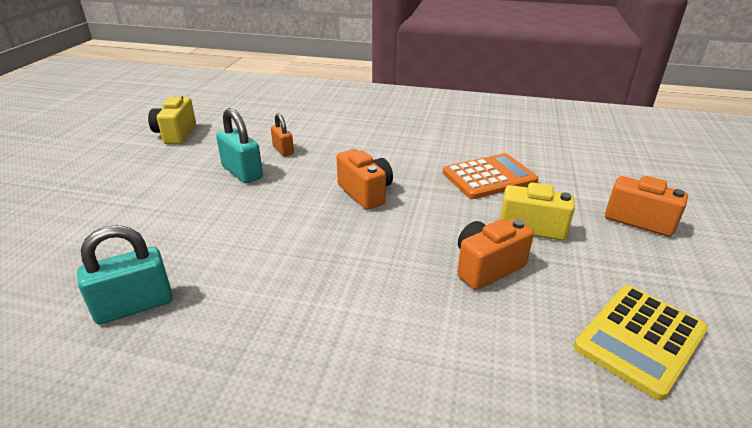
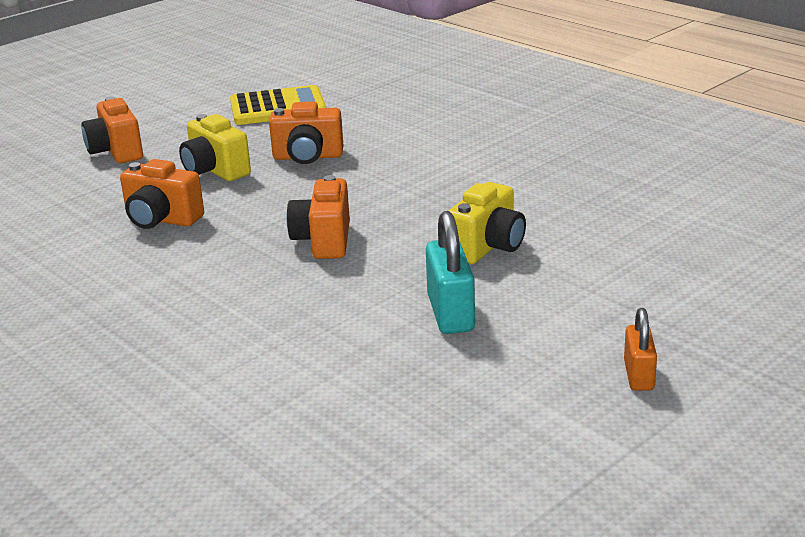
camera: 145 degrees left, 5 degrees down
(134, 306) = (630, 204): turquoise padlock -> none
(176, 134) = (520, 439): yellow camera -> yellow camera (487, 247)
(283, 150) = (359, 336): orange padlock -> orange padlock (639, 375)
(489, 177) = (161, 220): orange calculator -> orange camera

